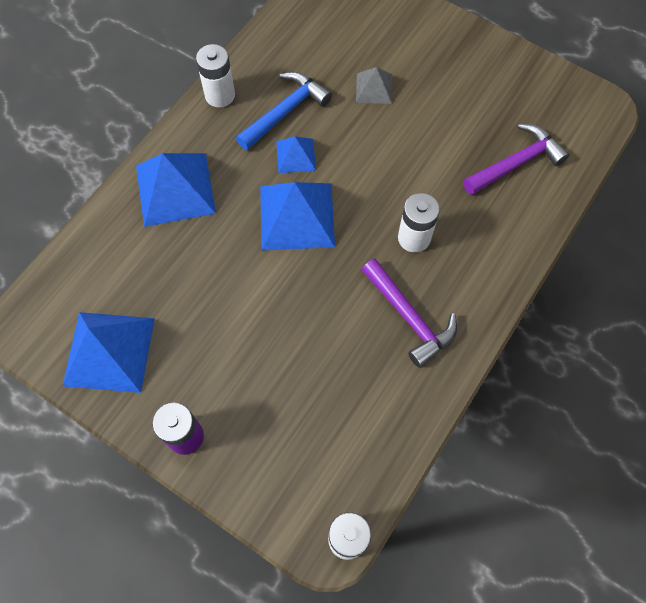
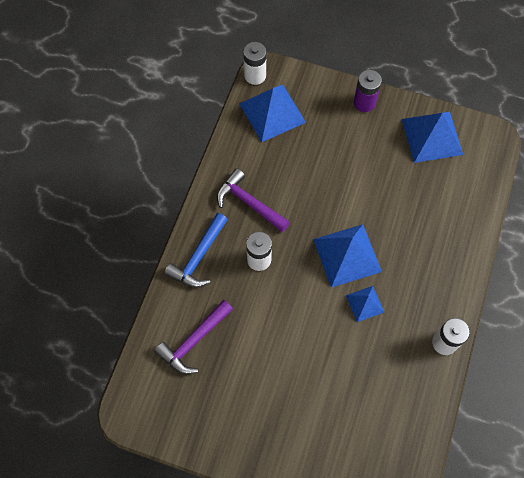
camera: 165 degrees right, 0 degrees up
(175, 189) = (442, 254): blue pyramid -> blue pyramid (272, 113)
(285, 111) = (386, 341): blue hammer -> blue hammer (198, 257)
(374, 88) = (322, 383): grey pyramid -> none

